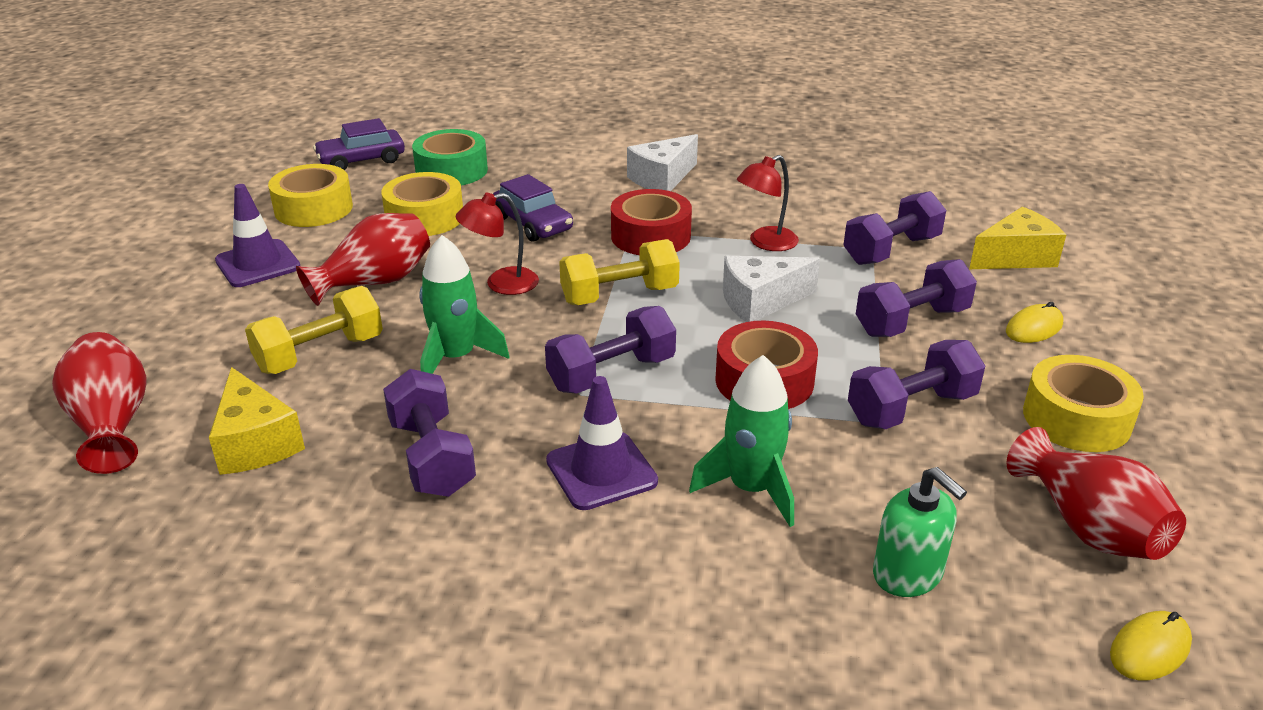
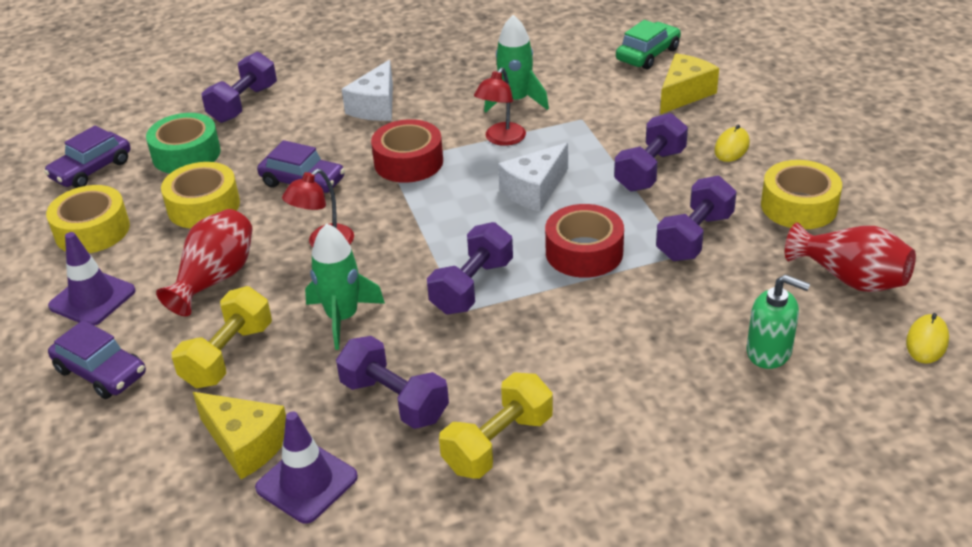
camera: 25 degrees left, 5 degrees up
(112, 424) = (107, 478): red vase -> none
(202, 328) = (101, 372): none -> purple car
(601, 471) = (525, 362): purple traffic cone -> purple traffic cone (306, 482)
(619, 295) = (426, 221): yellow dumbbell -> yellow dumbbell (498, 443)
(751, 489) = (634, 334): green rocket -> green rocket (516, 101)
(891, 250) = (596, 116): purple dumbbell -> purple dumbbell (243, 104)
(1001, 207) = (648, 54): none -> green car

